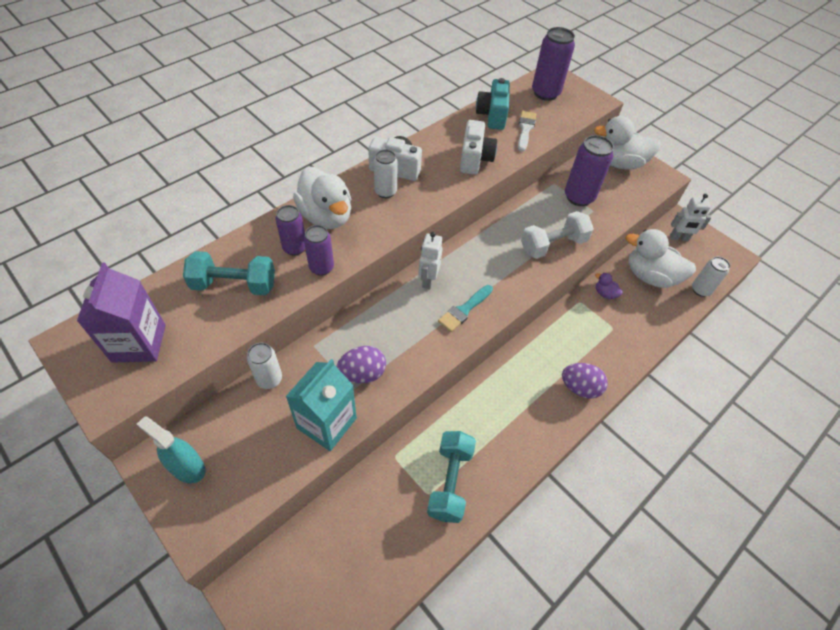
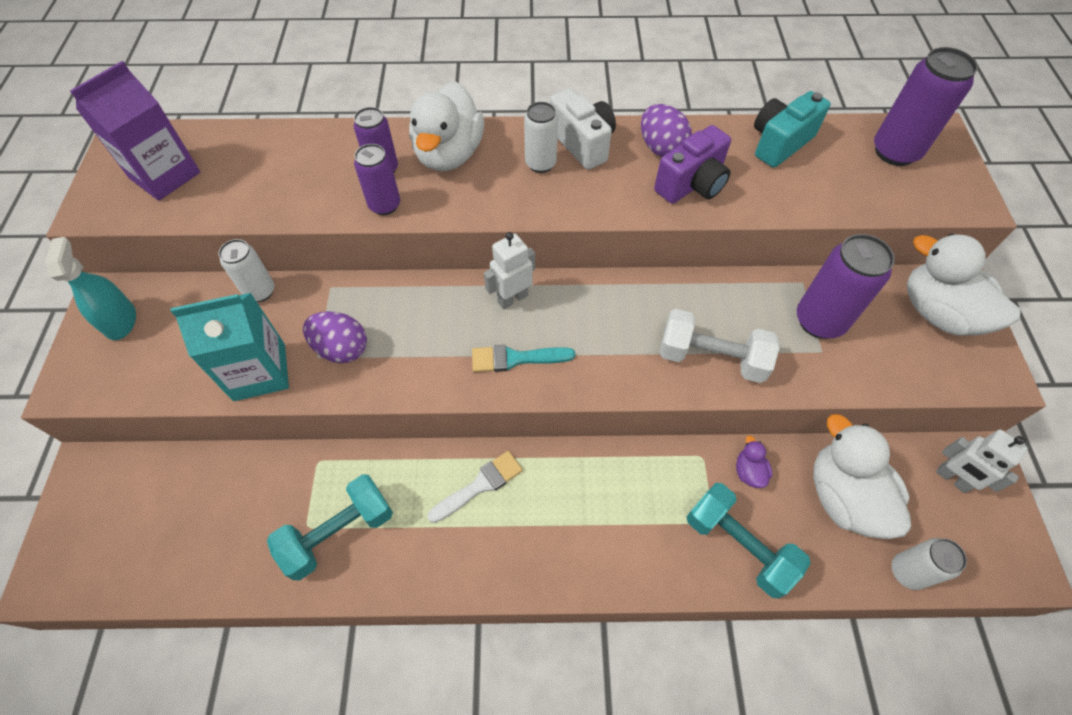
camera: 45 degrees right, 5 degrees up
(234, 285) = (291, 172): turquoise dumbbell -> turquoise dumbbell (738, 545)
(474, 159) = (692, 185): white camera -> purple camera
(525, 129) = (807, 184): white brush -> white brush (480, 485)
(580, 388) = (587, 556): purple egg -> purple egg (661, 148)

